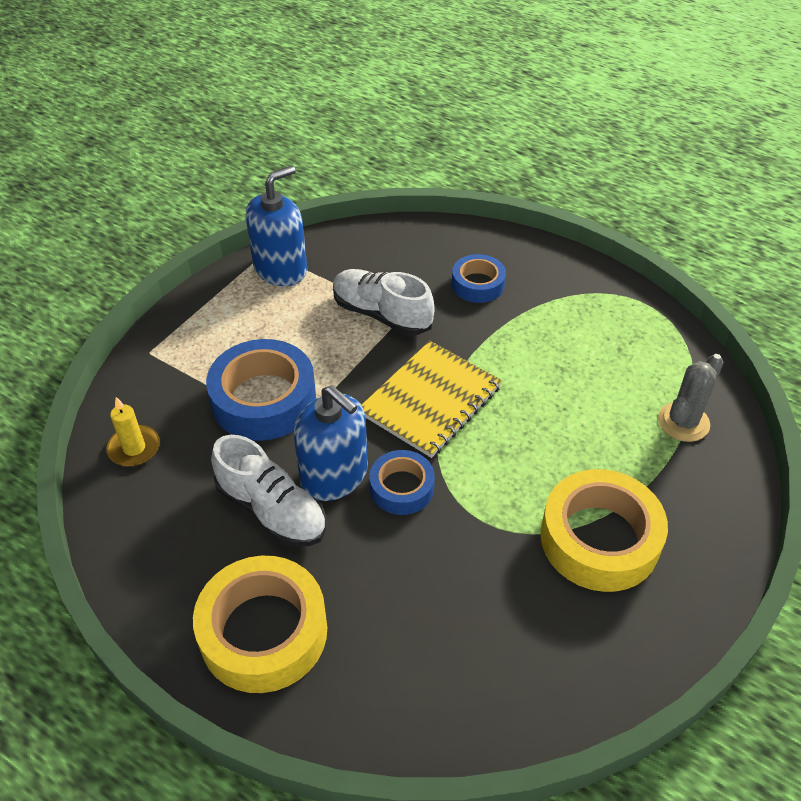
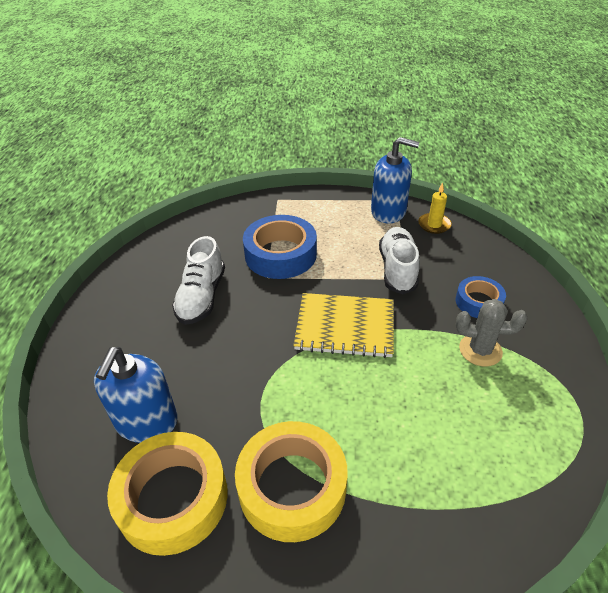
camera: 60 degrees right, 5 degrees down
(134, 448) = (209, 227): yellow candle -> yellow candle (434, 225)
(263, 631) = (115, 334): yellow tape -> yellow tape (173, 498)
(334, 475) = (246, 310): blue soap dispenser -> blue soap dispenser (146, 422)
(402, 488) = (259, 346): blue tape -> none
(683, 422) = (468, 503): grey cactus -> grey cactus (480, 350)

